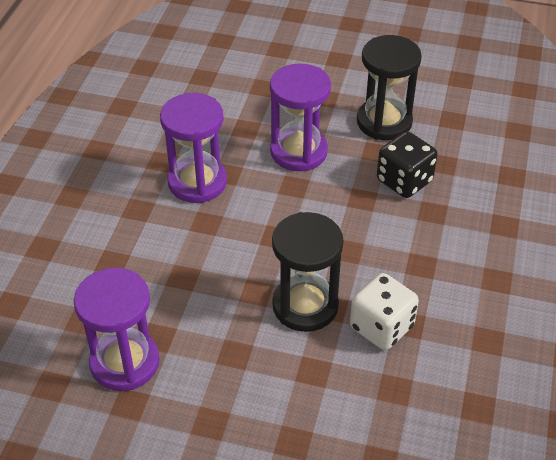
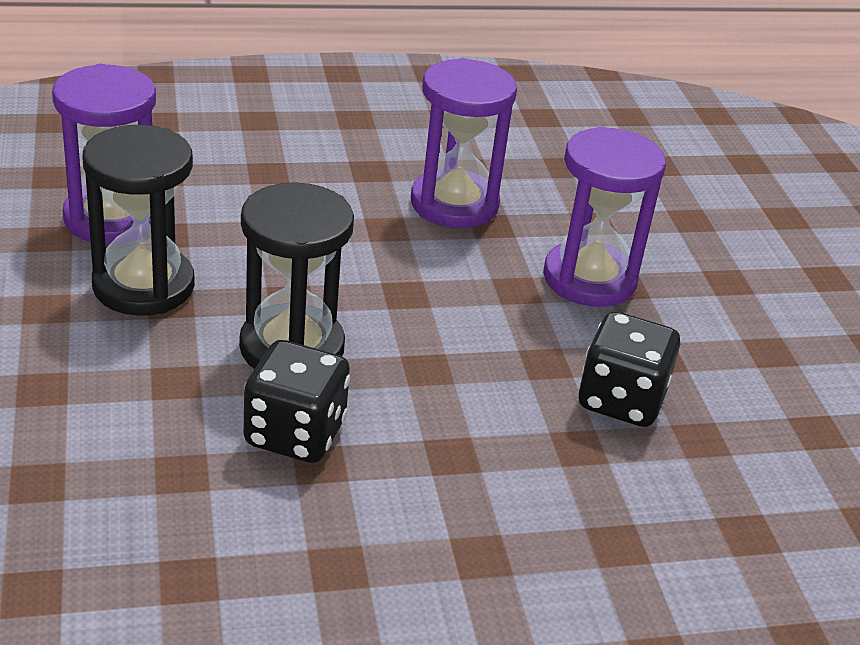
camera: 60 degrees right, 10 degrees down
(381, 327) = (295, 434): white dice -> black dice
(384, 122) = (734, 352): black hourglass -> black hourglass (143, 286)

